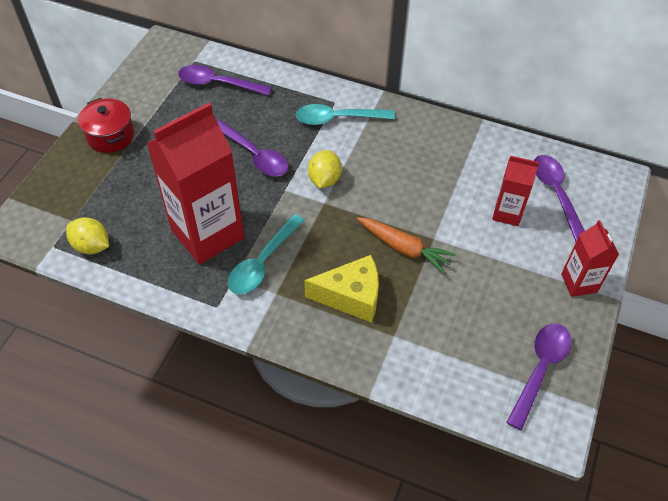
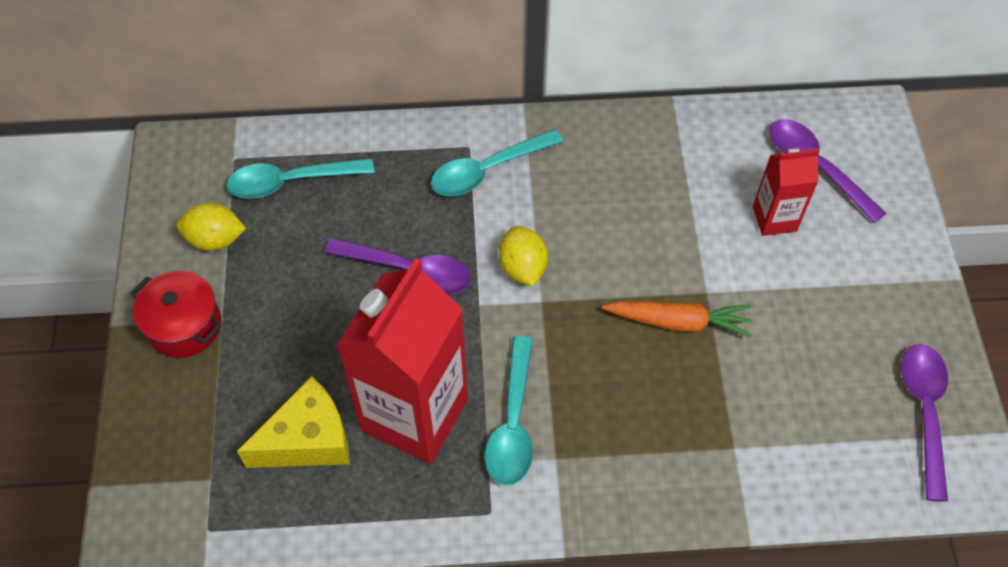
camera: 25 degrees left, 5 degrees up
(92, 246) = (264, 505): yellow lemon -> yellow lemon (215, 239)
(218, 84) = (291, 181): purple spoon -> turquoise spoon
(351, 297) = (653, 419): yellow cheese -> yellow cheese (308, 440)
(579, 283) = (906, 277): red carton -> none

